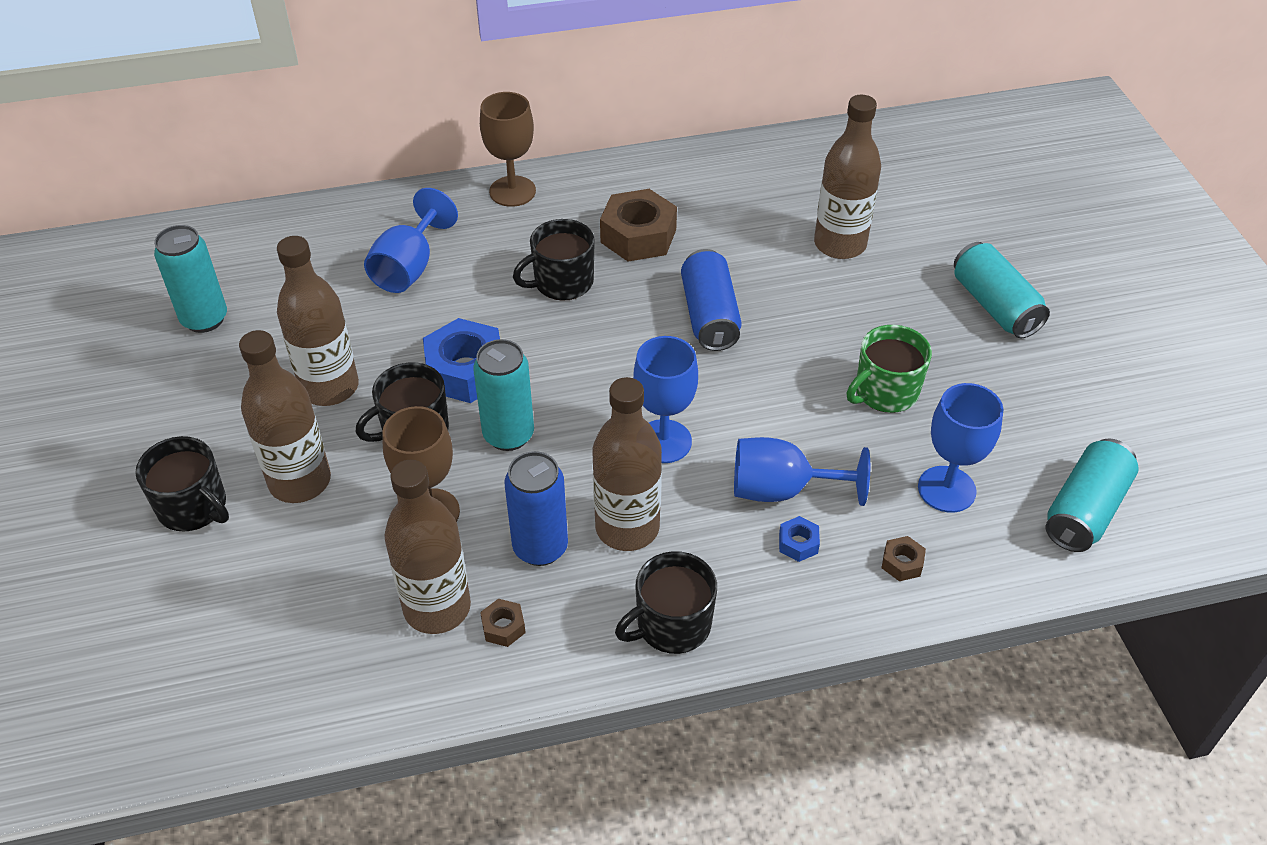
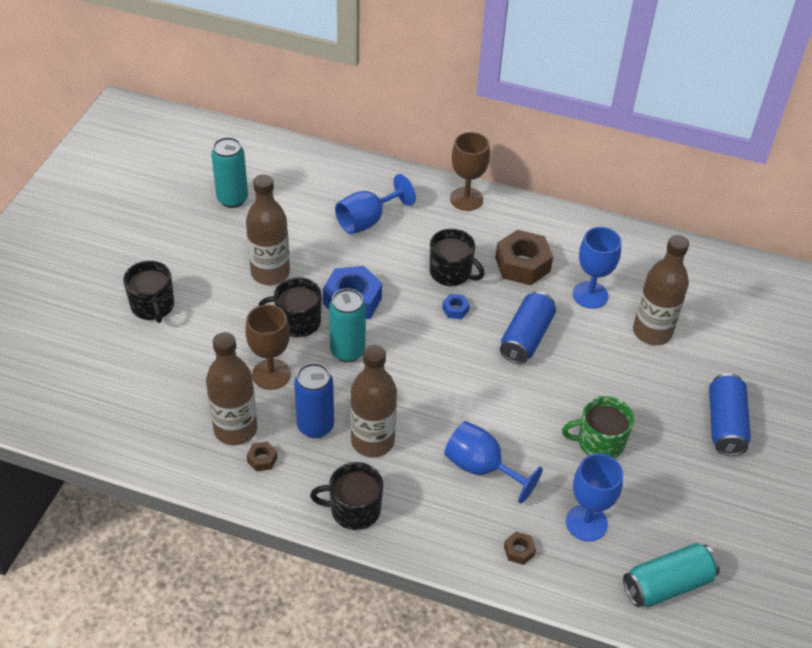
camera: 30 degrees right, 0 degrees up
(300, 481) = (216, 320): brown bottle -> none
(562, 282) = (451, 273): black mug -> black mug turned 150 degrees counterclockwise
(664, 441) = (434, 402): blue goblet -> blue goblet (590, 295)
(798, 543) = (465, 504): blue nut -> blue nut (455, 309)
(994, 306) = (725, 424): turquoise can -> blue can

